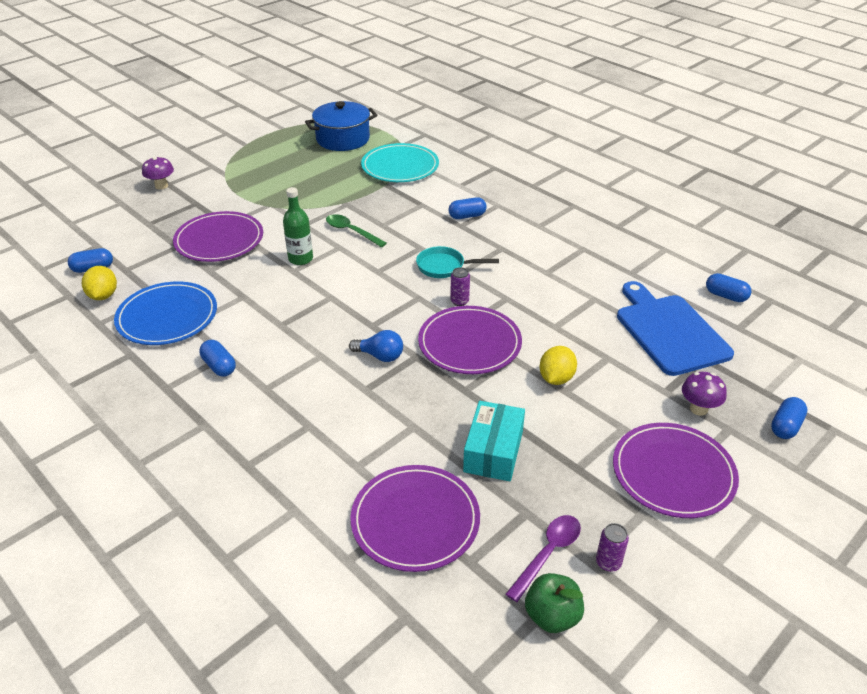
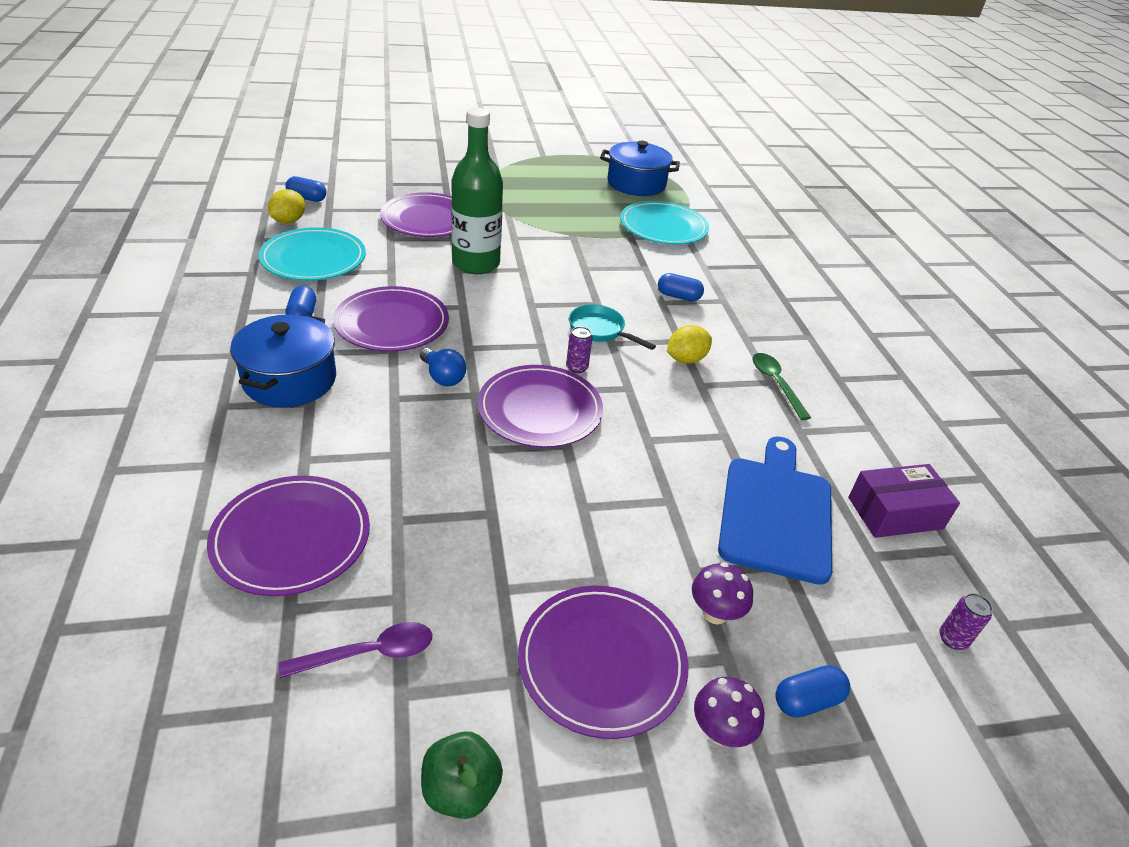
camera: 30 degrees right, 0 degrees up
(161, 186) = (435, 160): purple mushroom -> purple mushroom (720, 731)
(167, 317) = (313, 258): blue plate -> turquoise plate
(273, 418) = (290, 379): none -> blue pot
(295, 336) = (392, 323): none -> purple plate
(300, 259) = (476, 263): green bottle -> green bottle, size x1.75
(351, 231) = (549, 261): green spoon -> green spoon (776, 384)
(493, 451) = (439, 521): turquoise box -> none
(552, 616) = (296, 717): green apple -> green apple (460, 790)
(556, 378) = (588, 489): yellow lemon -> yellow lemon (685, 359)
(608, 562) = (417, 706): purple can -> purple can (952, 639)
(725, 296) = (895, 513): blue capsule -> purple box

